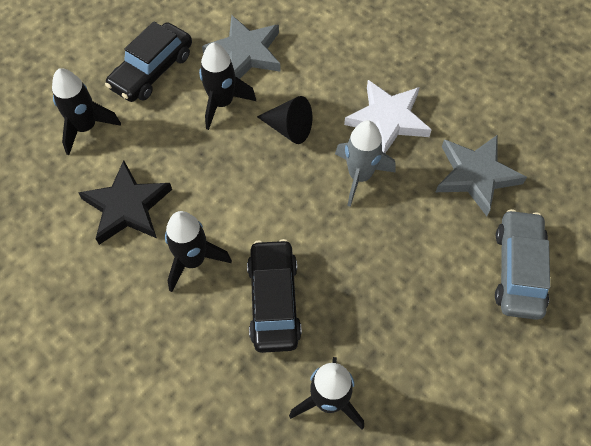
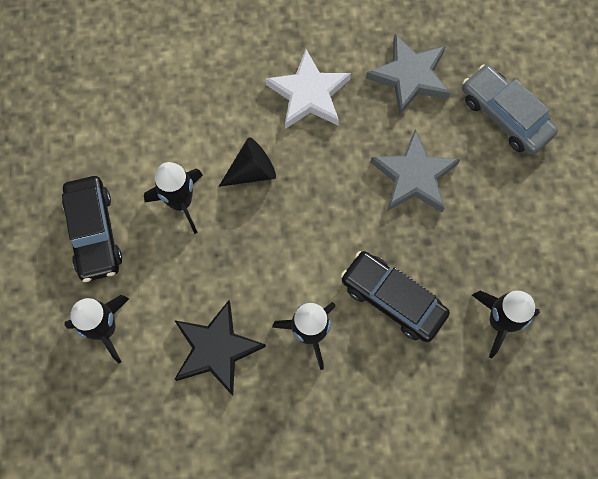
camera: 50 degrees left, 10 degrees up
(245, 53) = (146, 146): grey star -> grey star (414, 176)
(360, 176) = (340, 155): grey rocket -> none

